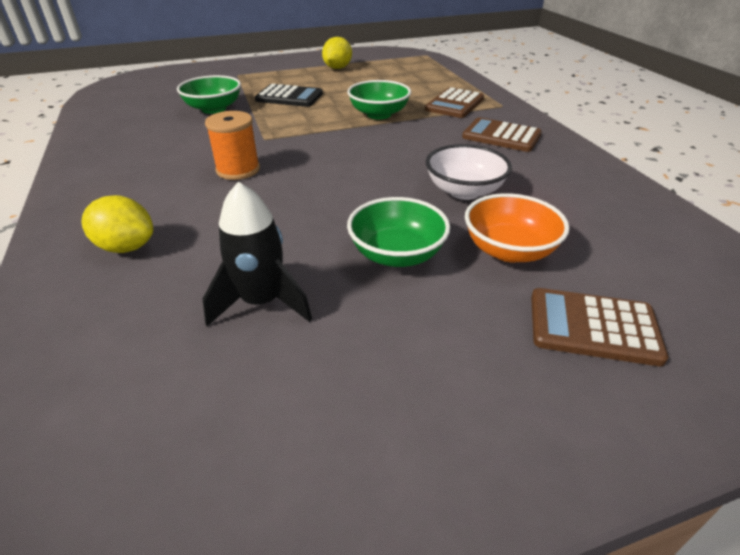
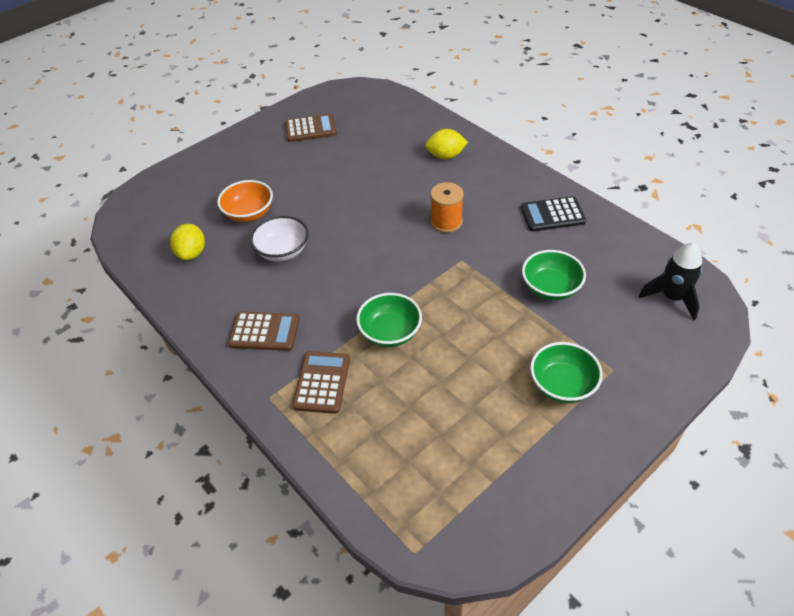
camera: 160 degrees right, 10 degrees up
(262, 302) = (356, 154): black rocket -> black rocket (671, 297)
(289, 97) = (502, 336): black calculator -> black calculator (552, 215)
(337, 68) = (510, 439): yellow lemon -> yellow lemon (192, 253)
(397, 254) = (307, 193): green bowl -> green bowl (562, 385)
(593, 327) = (210, 186): brown calculator -> brown calculator (310, 129)

